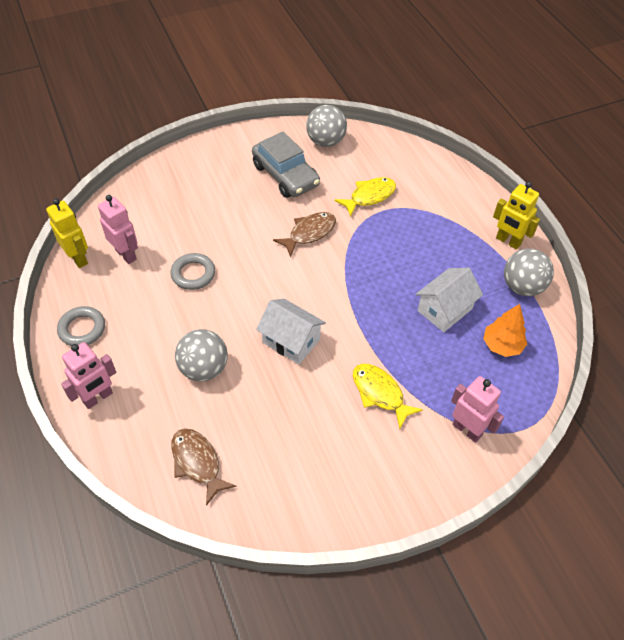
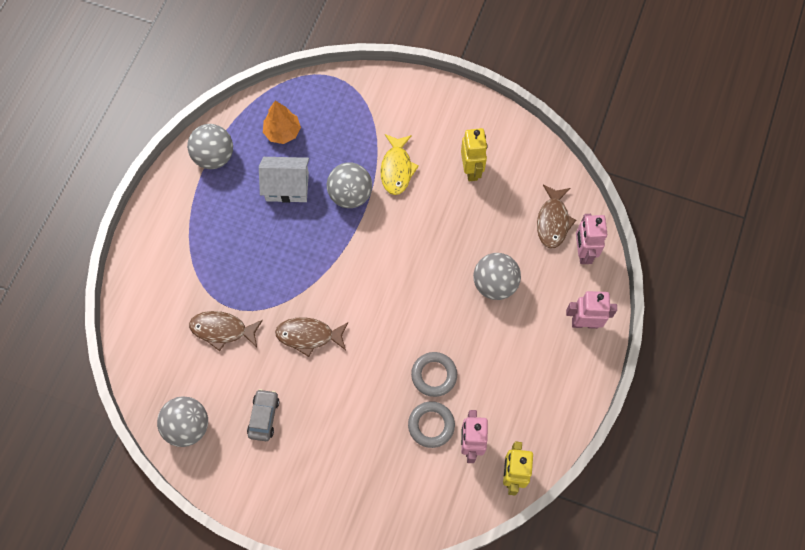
camera: 135 degrees left, 15 degrees up
(82, 329) = (557, 394): grey ring -> grey ring (431, 425)
(285, 175) = (264, 417): grey car -> grey car, size x0.55
(291, 341) = (416, 254): white house -> none
(369, 196) = (222, 330): yellow fish -> brown fish
(392, 342) = (350, 195): none -> grey ball
(467, 430) = (370, 104): pink robot -> pink robot (583, 252)
(508, 241) = (174, 197): yellow robot -> yellow robot (471, 170)

